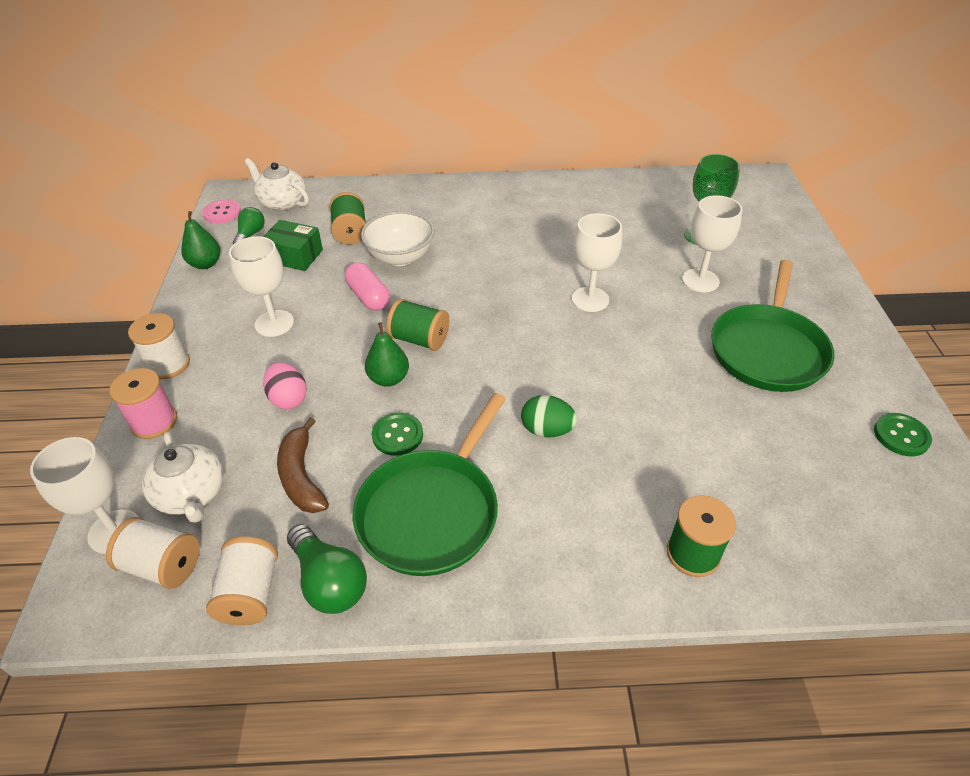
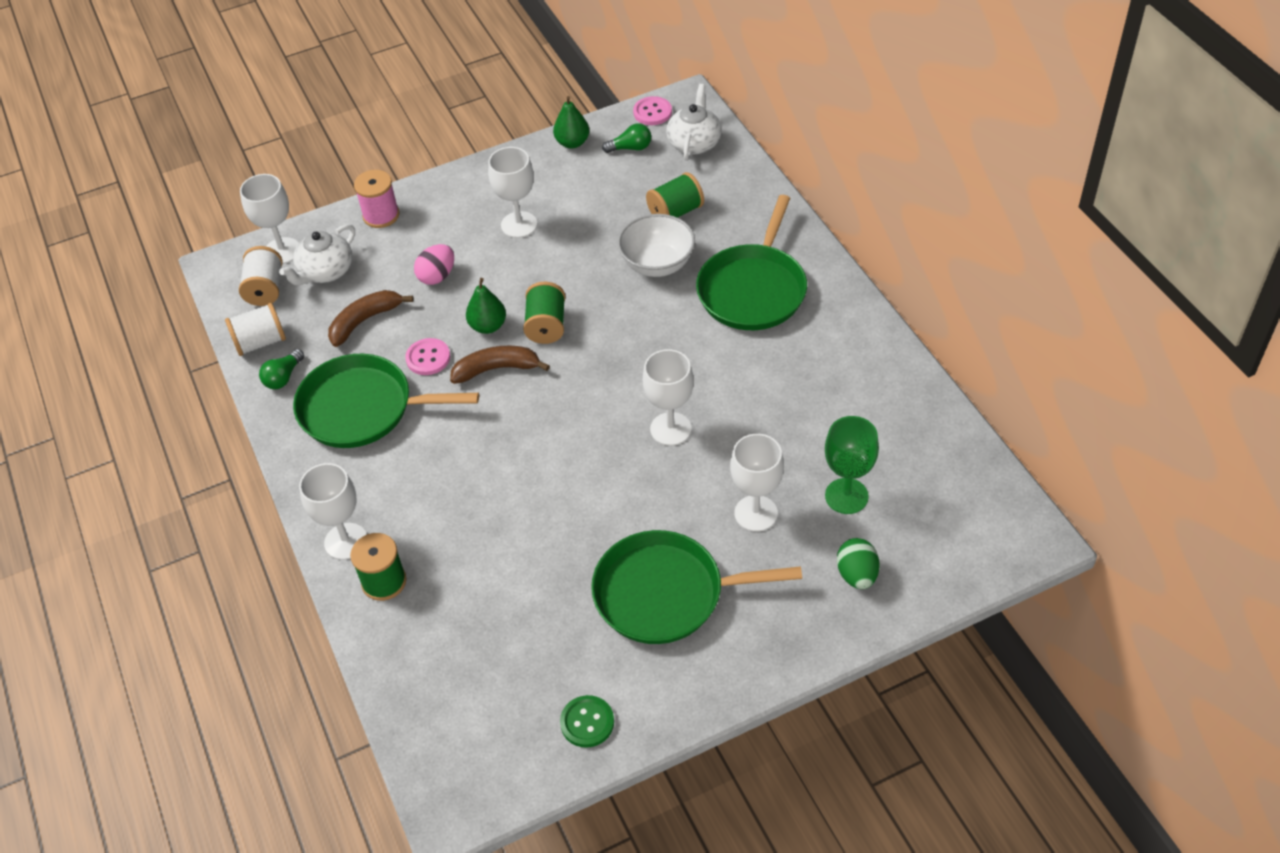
camera: 70 degrees right, 5 degrees up
(168, 364) = (441, 190): white spool -> none
(295, 256) = (616, 192): green box -> none
(329, 581) = (283, 377): green light bulb -> green light bulb, size x0.65
(368, 297) = (586, 267): pink capsule -> none
(397, 435) = (428, 358): green button -> pink button
(450, 387) = (497, 369): none -> brown banana
(469, 219) = (753, 289): none -> green pan
(547, 430) = (475, 450): green egg -> green egg (857, 575)
(622, 577) = (346, 541): none -> white goblet

